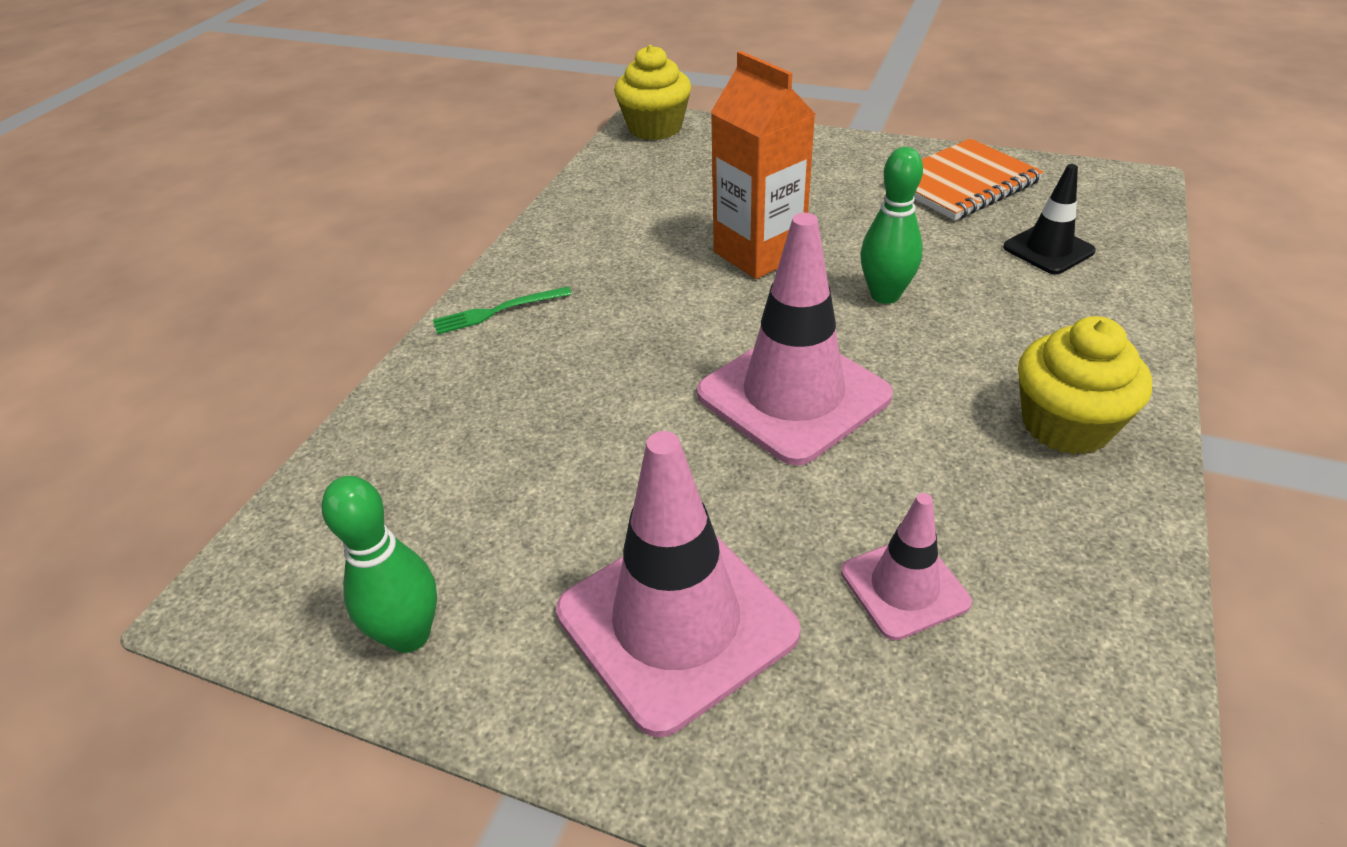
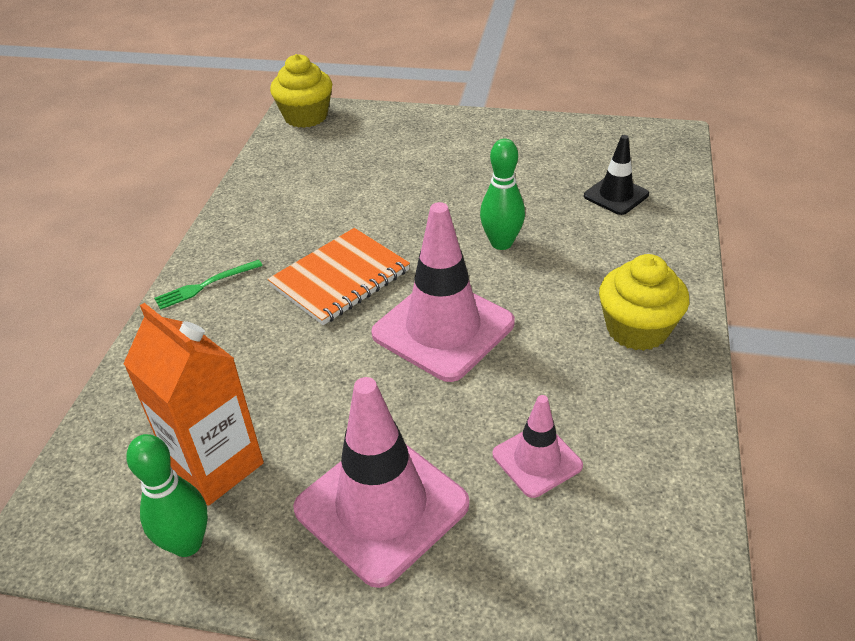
camera: 10 degrees left, 0 degrees up
(759, 254) = (403, 218): orange carton -> orange carton (216, 465)
(962, 183) = (549, 146): orange notebook -> orange notebook (340, 278)

